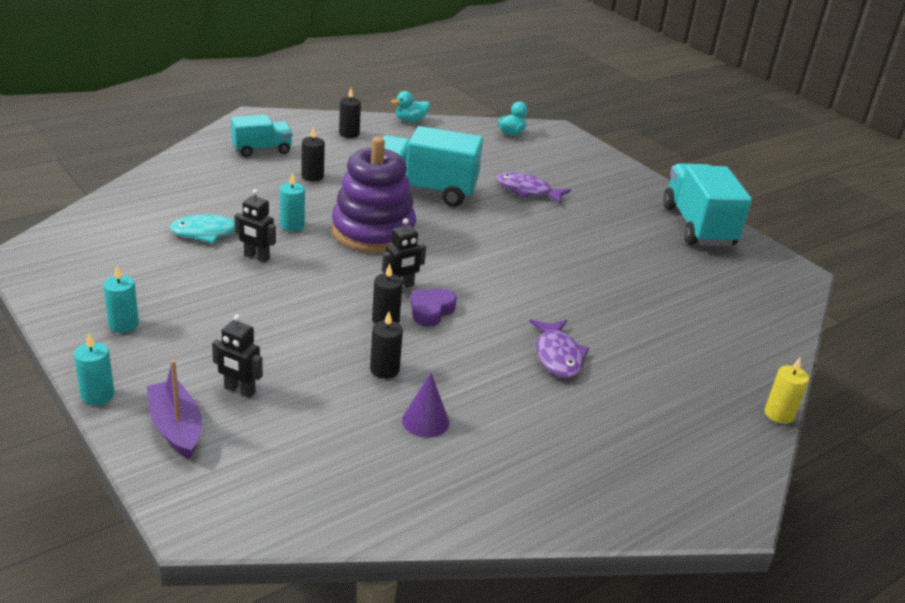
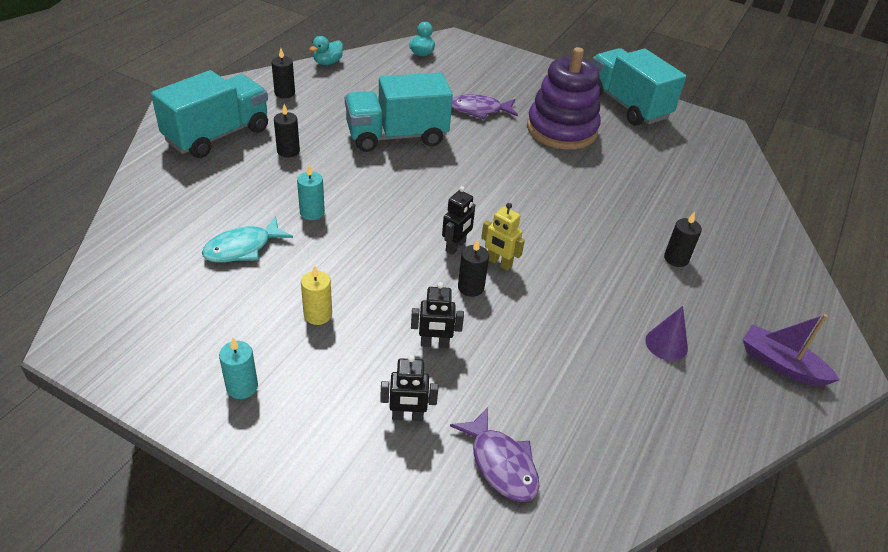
camera: 25 degrees left, 10 degrees up
(97, 395) = (281, 481): turquoise candle -> none
(176, 428) = (384, 484): purple boat -> purple boat (781, 364)
(256, 257) = (307, 260): black robot -> black robot (434, 344)
(262, 150) = (218, 135): turquoise truck -> turquoise truck, size x1.74
(373, 232) = (388, 195): purple stacking toy -> purple stacking toy (561, 129)
(384, 369) = (510, 340): black candle -> black candle (676, 259)
(425, 421) = (581, 380): purple cone -> purple cone (666, 344)
(431, 311) = (499, 263): purple heart -> yellow robot
(558, 356) = (627, 271): purple fish -> purple fish (501, 463)
(779, 414) = (808, 264): yellow candle -> yellow candle (318, 315)

